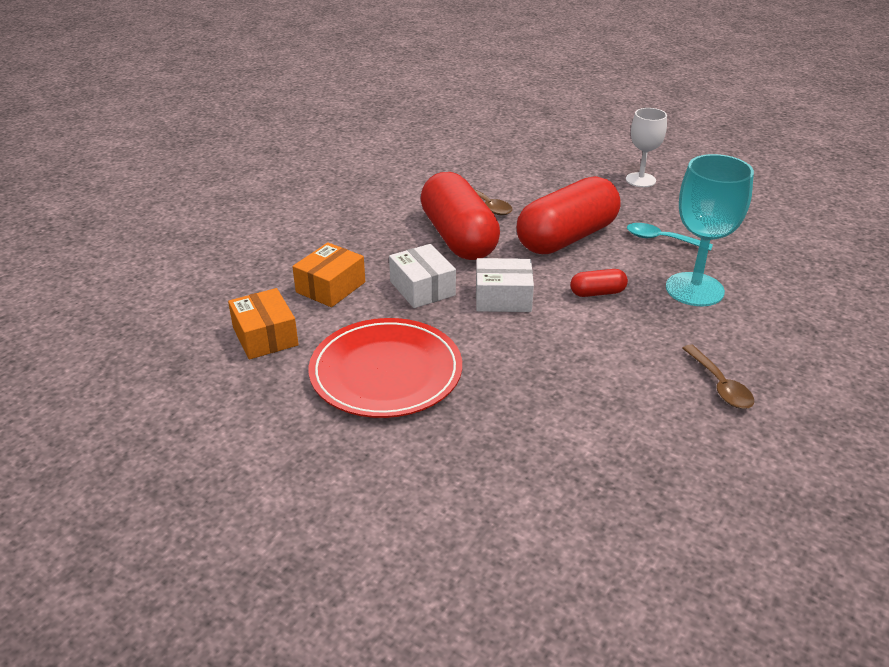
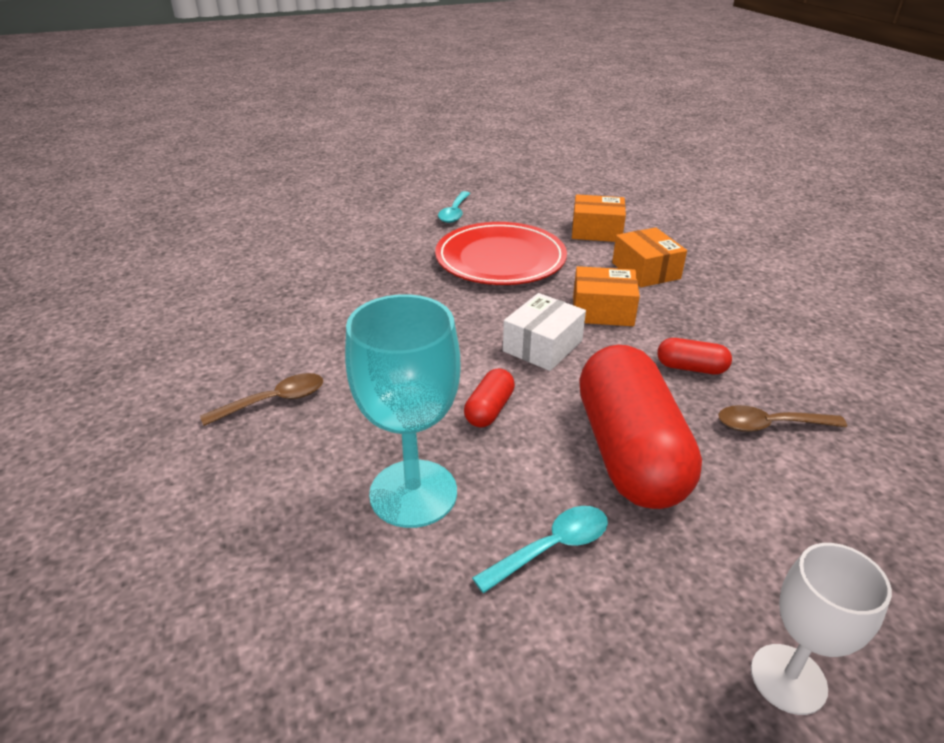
camera: 125 degrees right, 0 degrees up
(297, 459) = (454, 213): none -> turquoise spoon
(422, 288) = (602, 310): white box -> orange box
(458, 237) = (691, 368): red capsule -> red capsule, size x0.42
(720, 385) = (274, 401): brown spoon -> brown spoon turned 135 degrees clockwise

